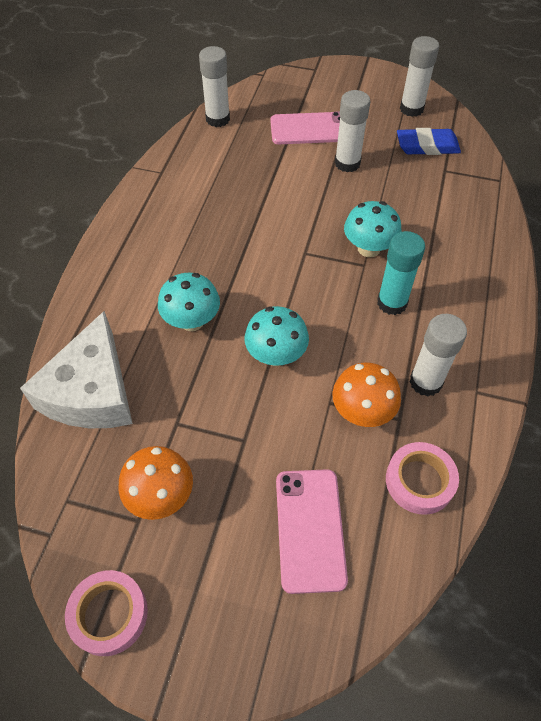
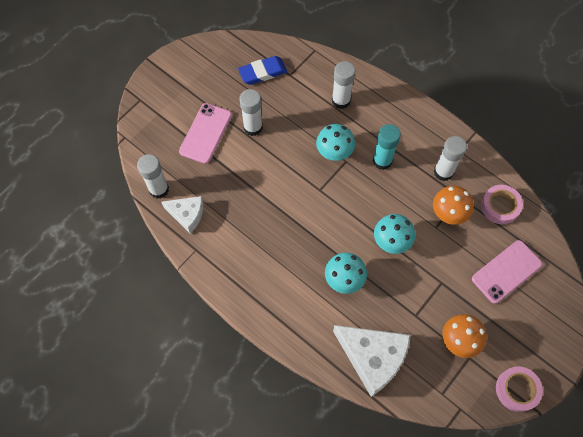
camera: 65 degrees left, 10 degrees up
(200, 150) = (187, 214): none -> white cheese
(310, 529) = (506, 271): pink phone -> pink phone turned 60 degrees counterclockwise
(411, 109) = (221, 62): white glue stick -> white glue stick (341, 101)
(427, 146) = (263, 72): blue eraser -> blue eraser turned 45 degrees clockwise

